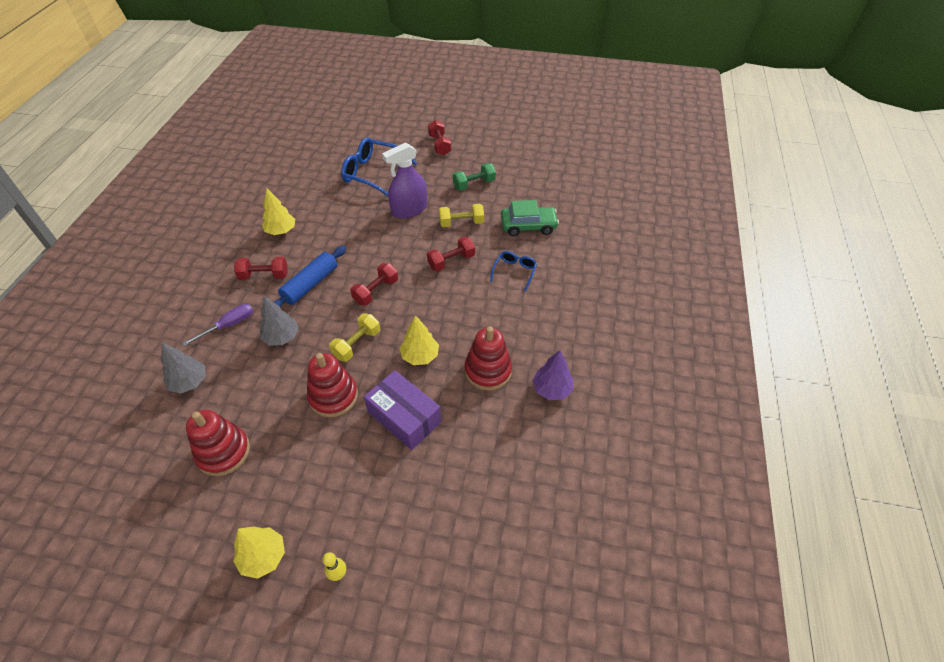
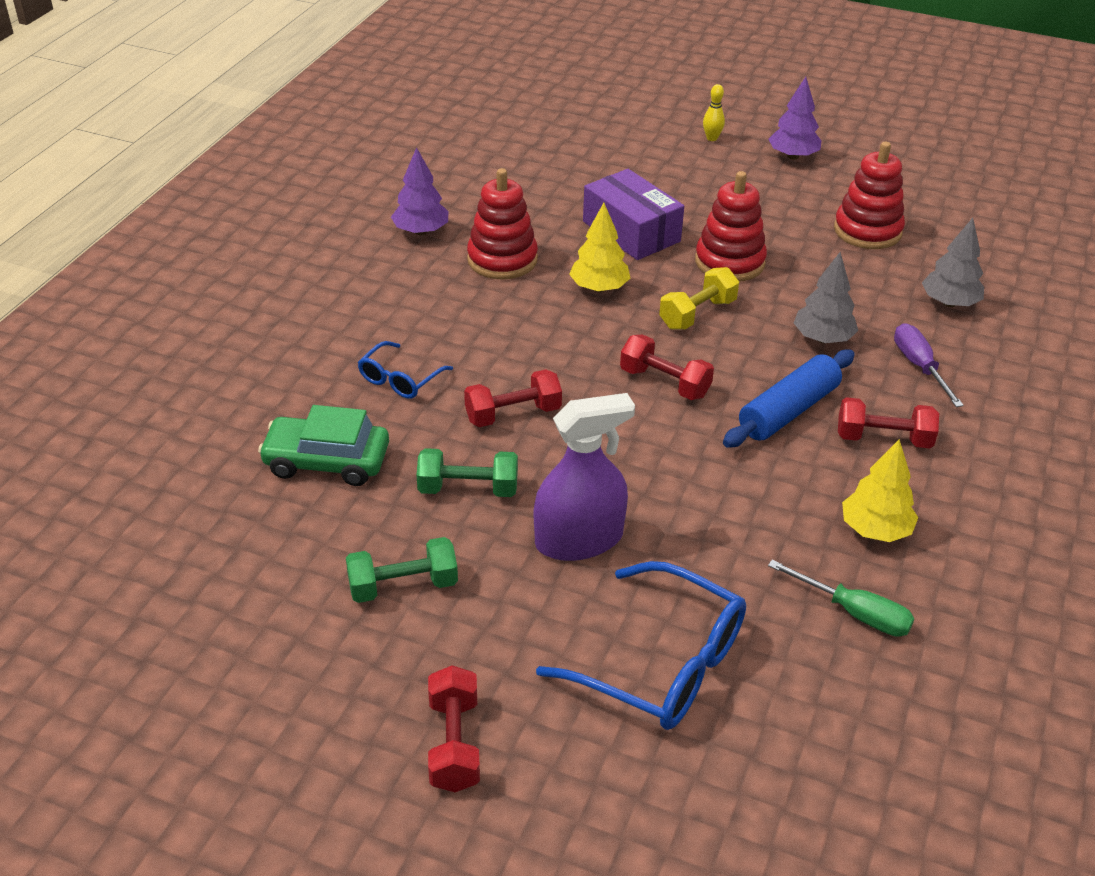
camera: 170 degrees left, 10 degrees down
(229, 325) = (919, 366): purple screwdriver -> purple screwdriver turned 105 degrees clockwise
(263, 556) = (793, 156): yellow tree -> purple tree
(298, 198) = (854, 613): none -> green screwdriver
(376, 291) = (664, 383): red dumbbell -> red dumbbell turned 75 degrees clockwise
(461, 223) = (468, 489): yellow dumbbell -> green dumbbell

